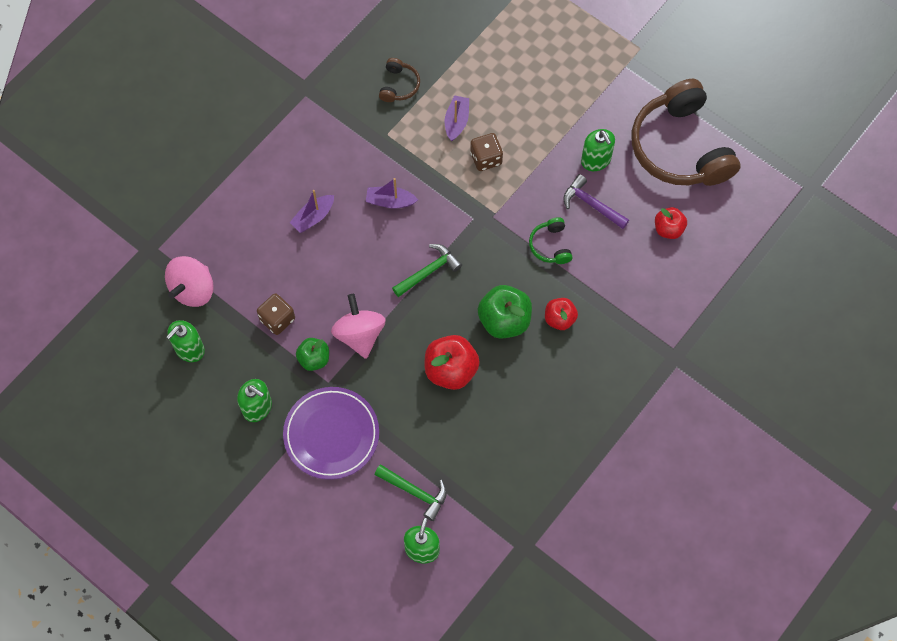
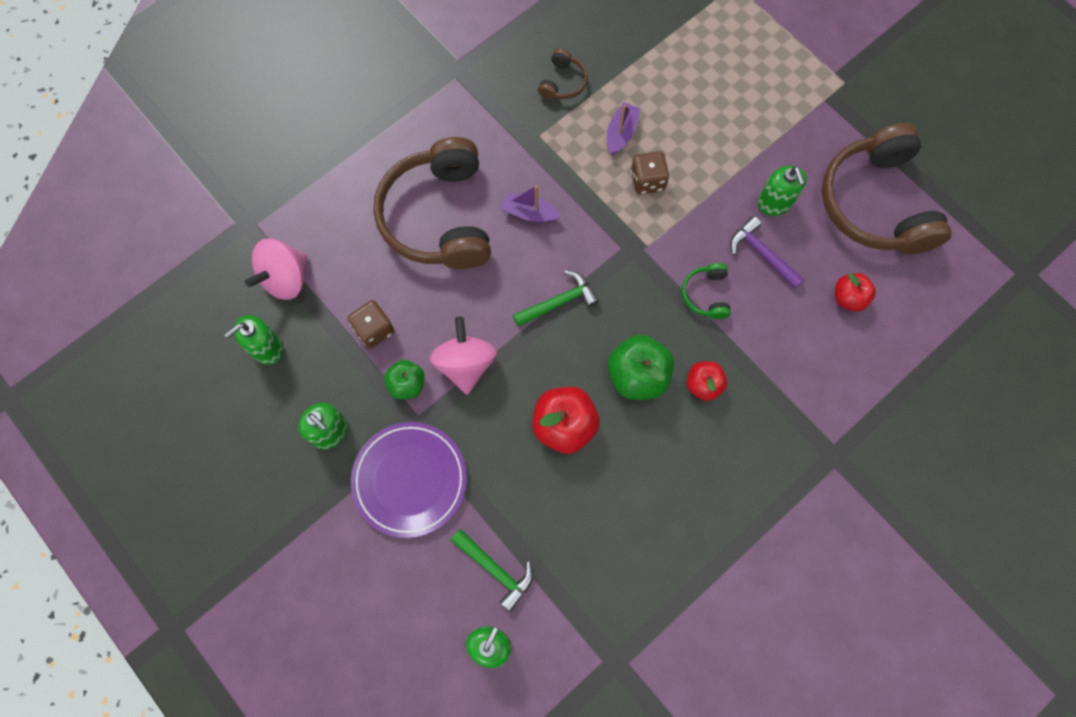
camera: 10 degrees right, 5 degrees up
(313, 217) = (438, 217): purple boat -> brown headphones

